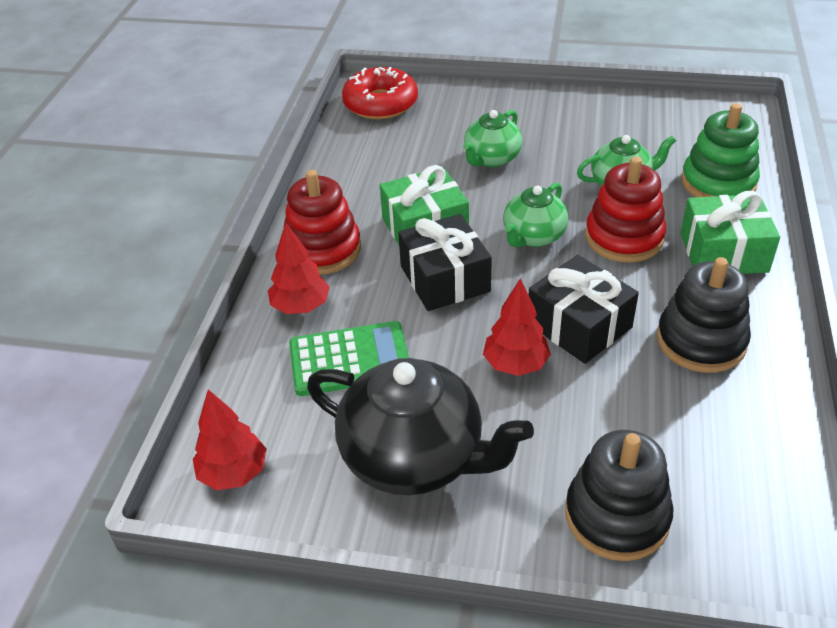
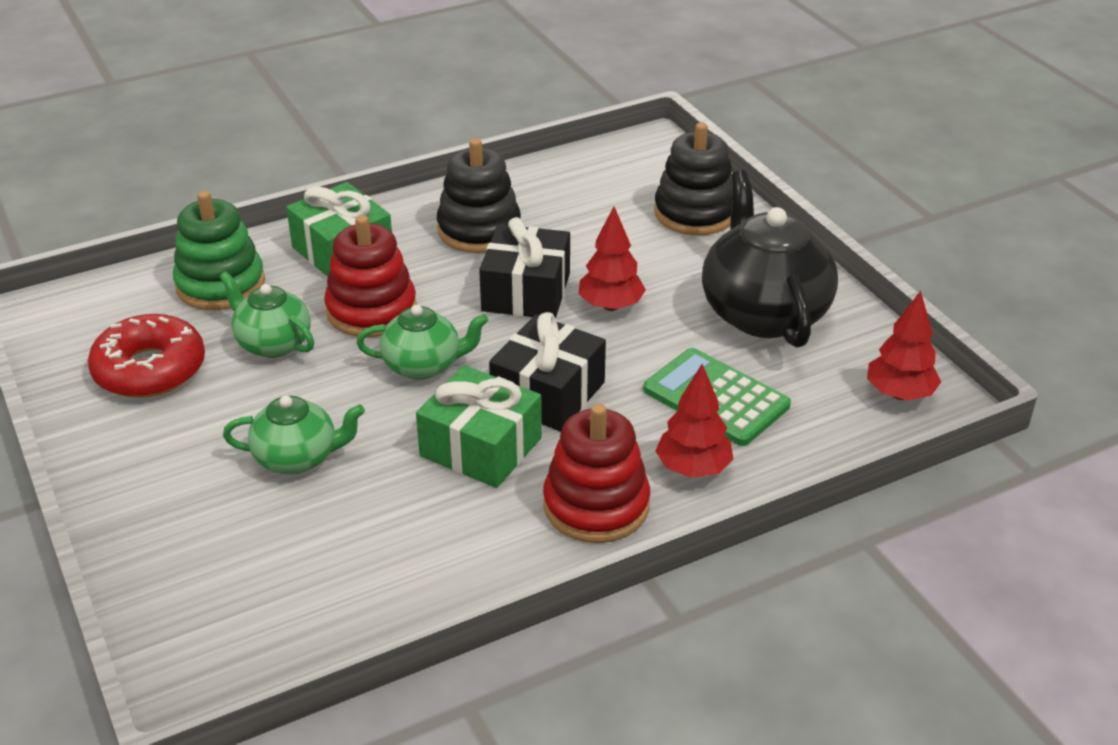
camera: 130 degrees left, 5 degrees down
(380, 103) = (230, 640): red donut -> red donut (150, 369)

